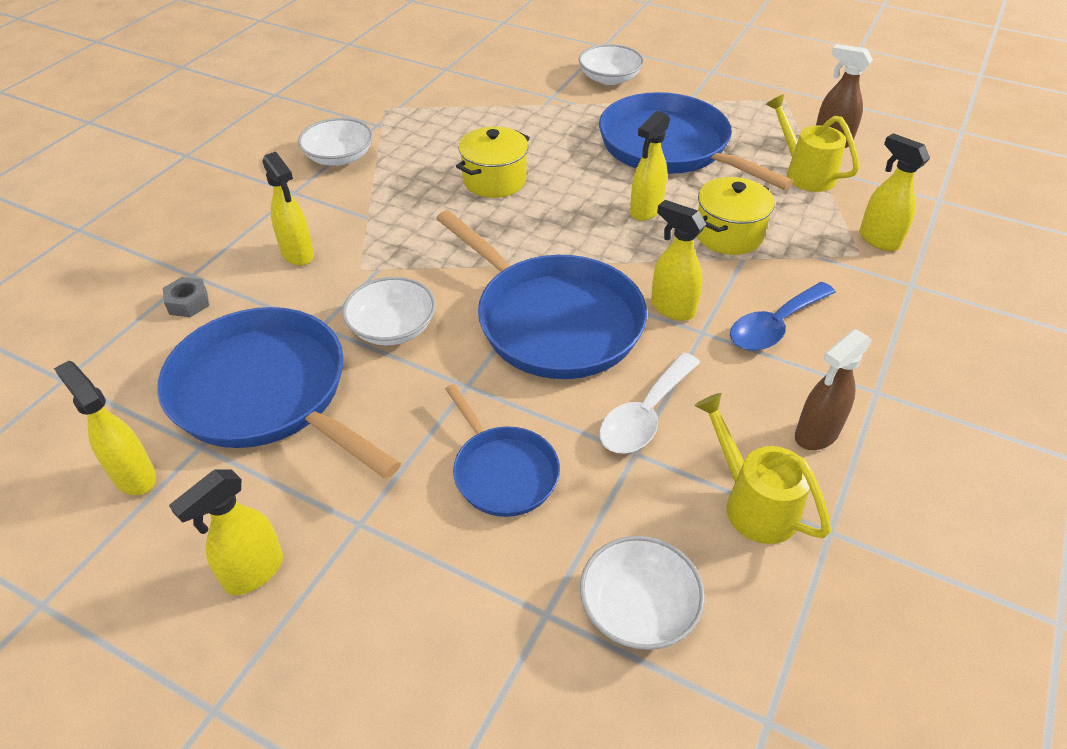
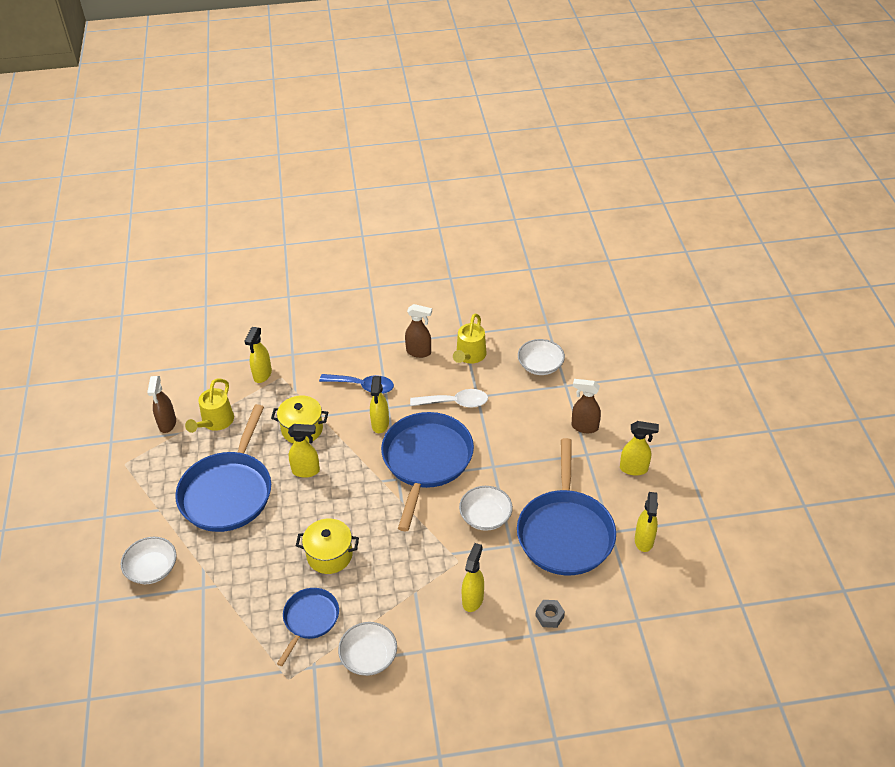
camera: 125 degrees left, 0 degrees up
(417, 566) = (584, 427): none -> brown spray bottle
(503, 472) = (524, 428): blue pan -> blue pan (310, 619)

